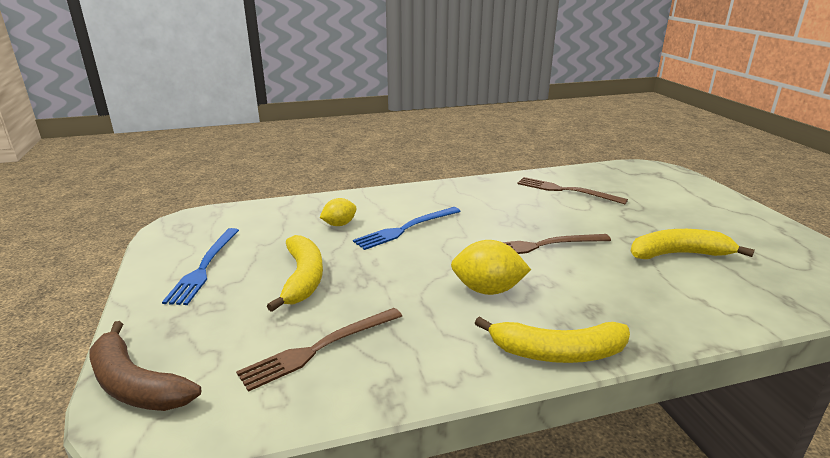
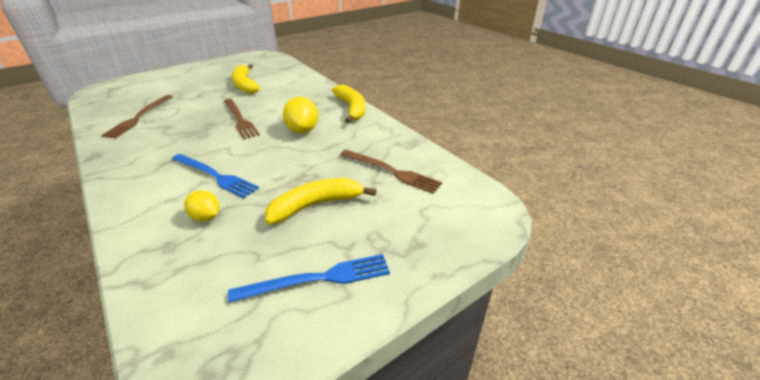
camera: 110 degrees left, 10 degrees up
(136, 385) = (474, 231): brown banana -> none

